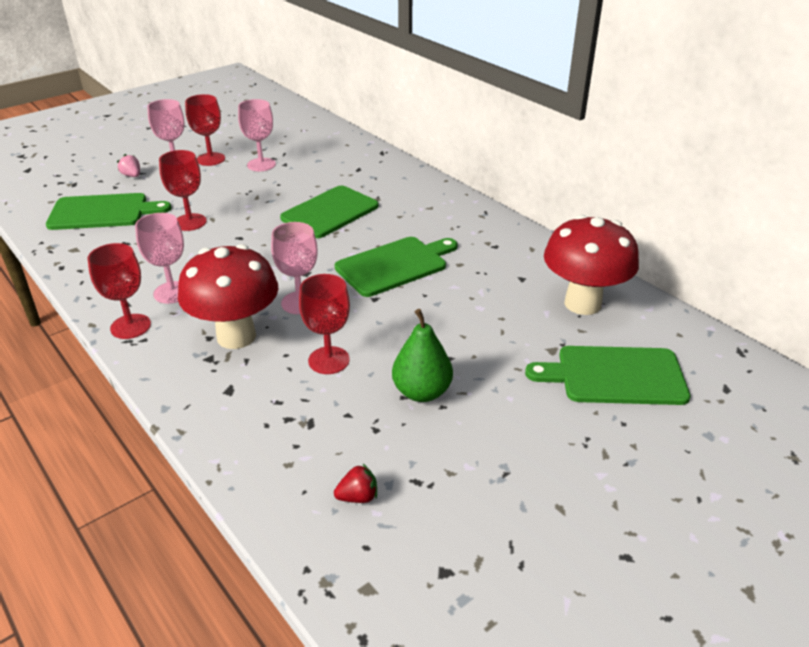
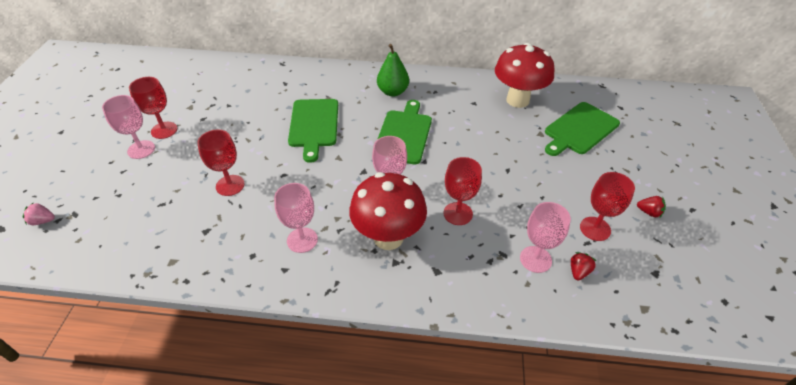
camera: 45 degrees left, 10 degrees up
(102, 212) = (144, 220): green cutting board -> none
(130, 326) = (313, 281): red goblet -> red goblet (595, 229)
(132, 176) = (118, 178): pink strawberry -> pink strawberry (43, 221)
(261, 165) = (211, 114): pink goblet -> pink goblet (535, 259)
(422, 392) = (523, 197): green pear -> green pear (393, 92)
(553, 513) = (649, 212): none -> red strawberry

